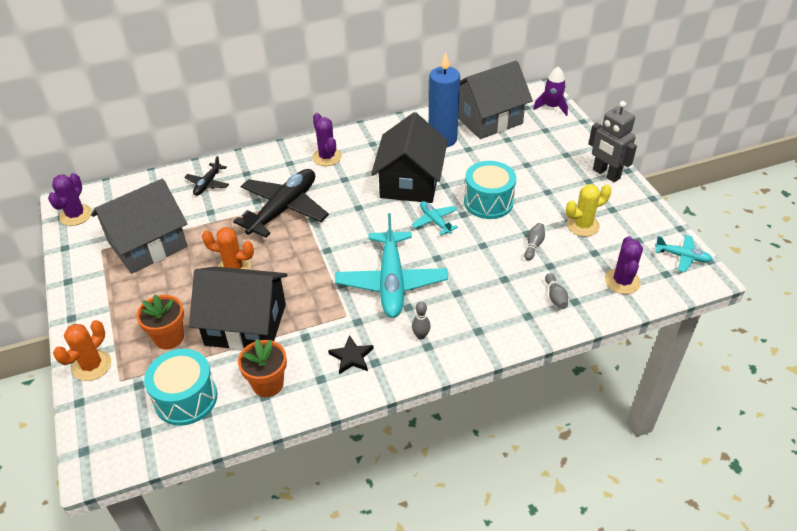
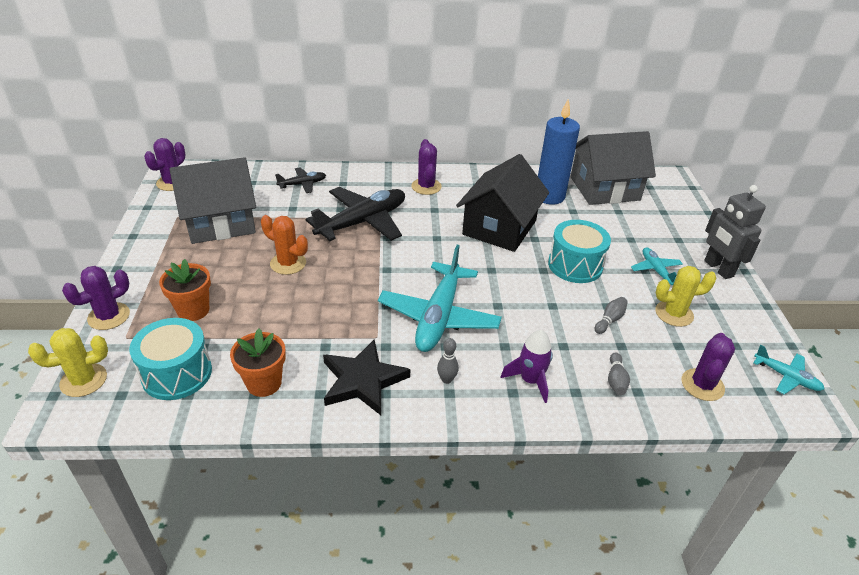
camera: 15 degrees right, 5 degrees down
(92, 366) = (109, 316): orange cactus -> purple cactus
(104, 429) = (83, 380): none -> yellow cactus
(208, 184) = (302, 184): black plane -> black plane turned 150 degrees counterclockwise
(246, 324) = (272, 318): black house -> none
(351, 357) = (363, 380): black star -> black star, size x1.76
(434, 221) = (510, 269): turquoise plane -> turquoise plane (655, 270)
(551, 107) = (678, 192): purple rocket -> purple rocket (530, 380)

